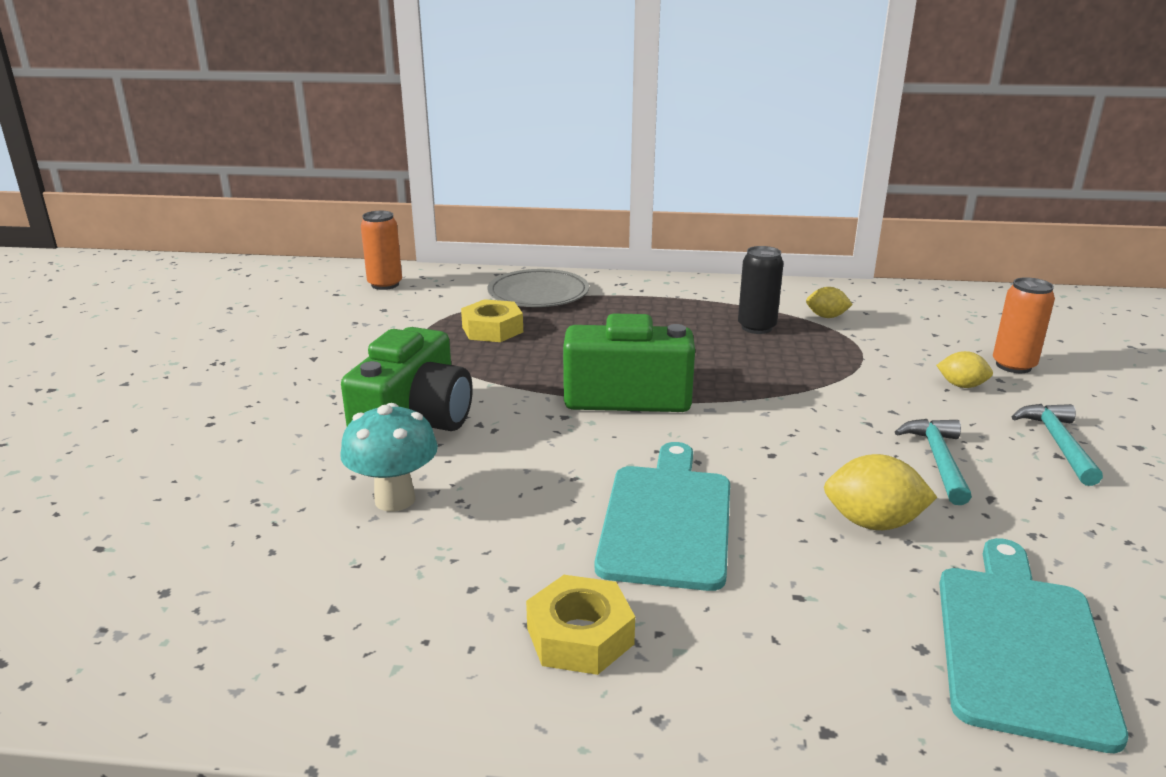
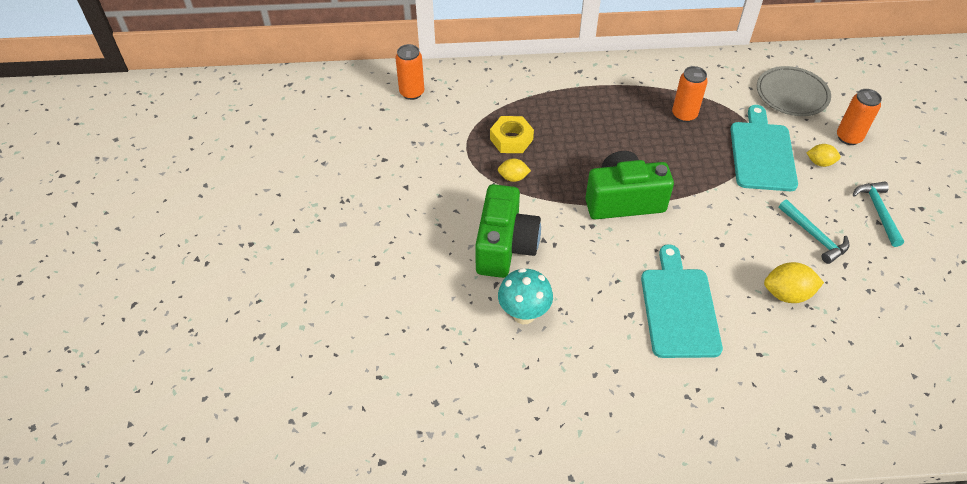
camera: 10 degrees left, 25 degrees up
(538, 294) = (526, 91): grey plate -> grey plate (792, 94)
(580, 636) = (660, 397): yellow nut -> none
(756, 327) = (684, 115): black can -> orange can
(826, 317) = (726, 96): yellow lemon -> yellow lemon (513, 177)
(938, 460) = (814, 236): turquoise hammer -> turquoise hammer turned 150 degrees clockwise
(1020, 645) = (867, 369): turquoise cutting board -> turquoise cutting board (762, 153)

